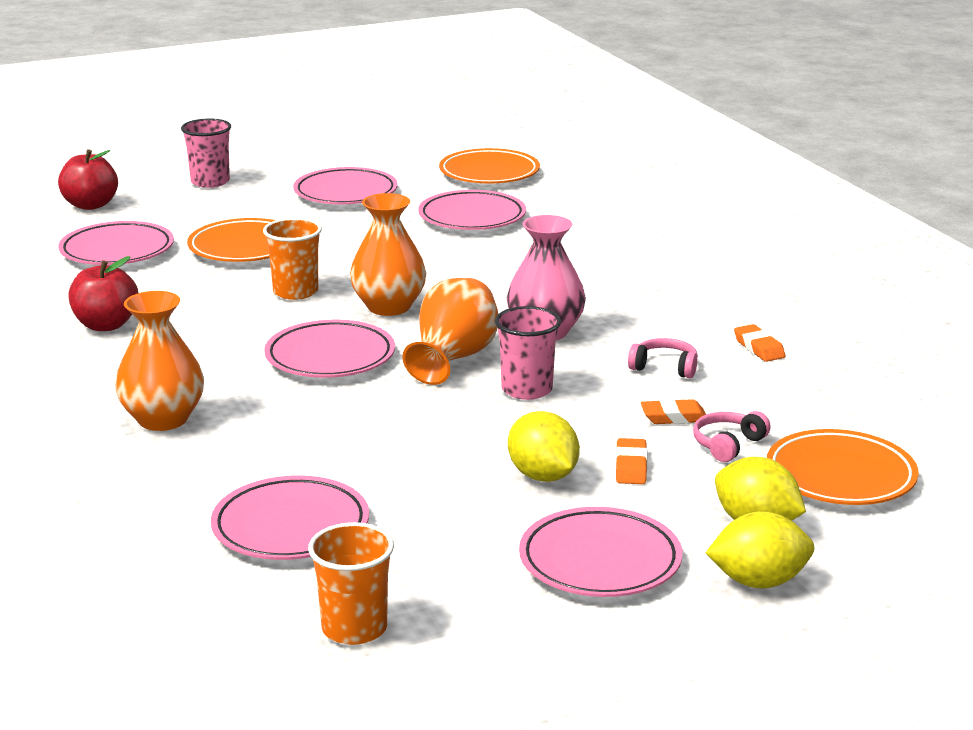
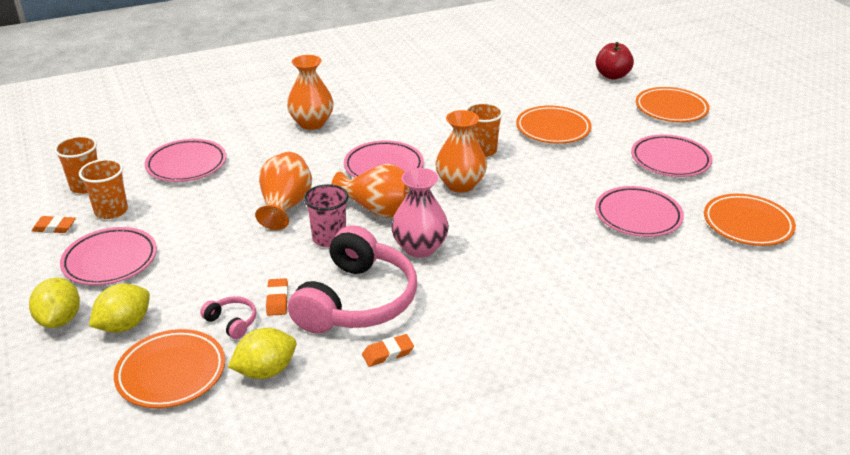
camera: 90 degrees right, 10 degrees up
(106, 325) = (430, 97): red apple -> none
(117, 251) = (538, 90): pink plate -> none
(210, 182) = (671, 109): pink cup -> orange plate
(440, 426) = (285, 206): none -> orange vase
(447, 584) = (111, 211): none -> orange cup
(543, 476) = (213, 243): yellow lemon -> yellow lemon (266, 371)
(631, 467) = (214, 277): orange eraser -> orange eraser (54, 228)
(664, 367) = (356, 300): pink headphones -> pink headphones, size x2.48

